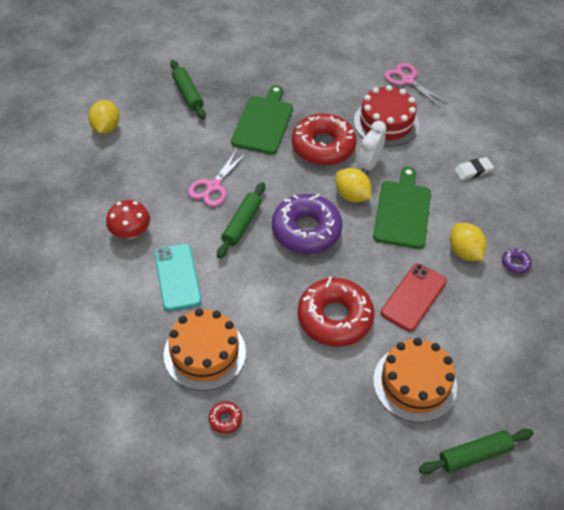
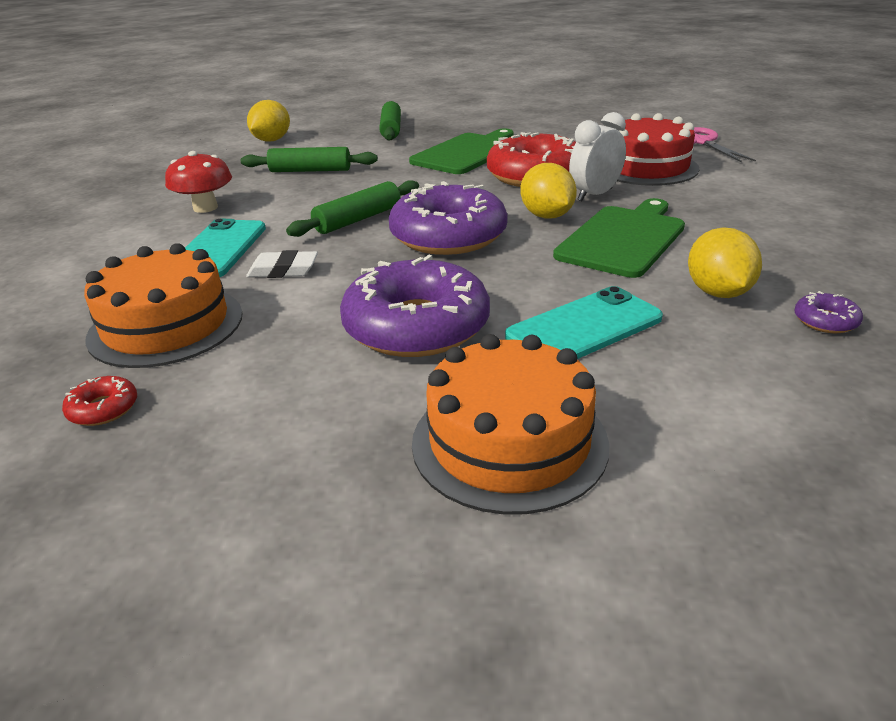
camera: 25 degrees right, 20 degrees down
(213, 186) = (352, 188): pink scissors -> none
(334, 317) = (416, 326): red donut -> purple donut
(413, 297) = (584, 327): red phone -> turquoise phone
(473, 171) = (775, 217): white eraser -> white eraser (283, 270)
(474, 455) = (584, 615): green rolling pin -> green rolling pin (310, 170)

